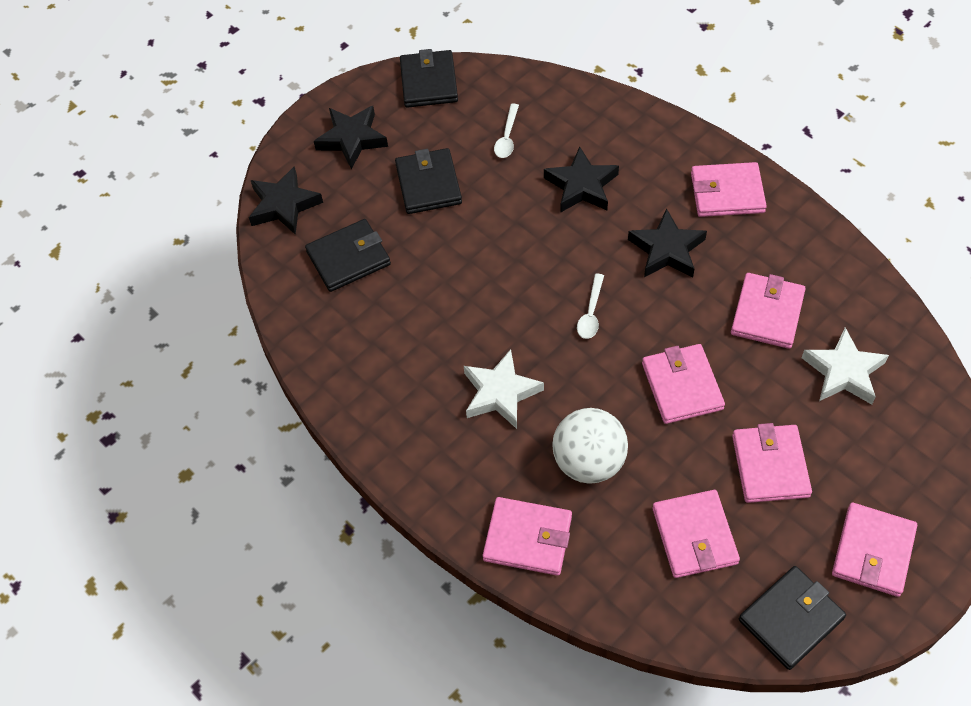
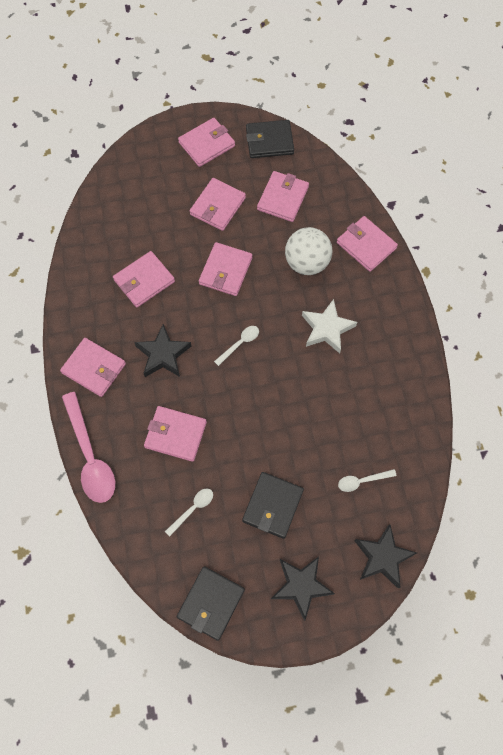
camera: 150 degrees left, 10 degrees up
(348, 258) = (362, 481): black wallet -> white spoon
(581, 186) = (175, 434): black star -> pink wallet
(649, 120) = (90, 456): none -> pink spoon
(843, 372) = (137, 226): white star -> none

